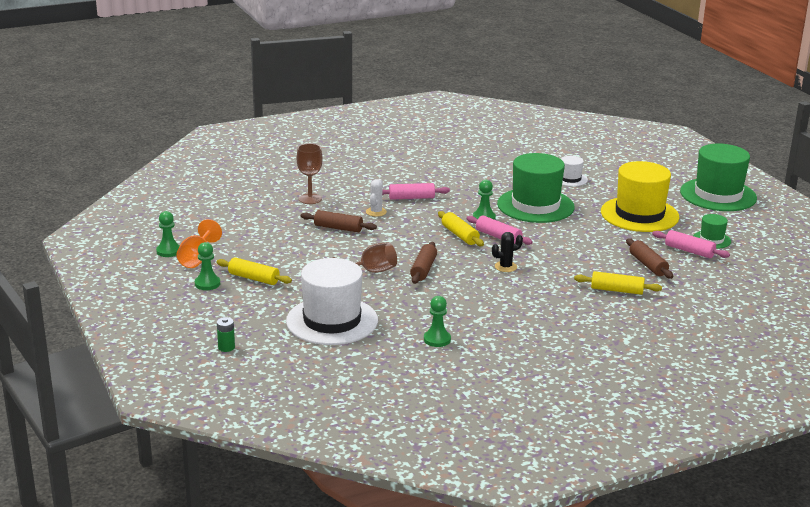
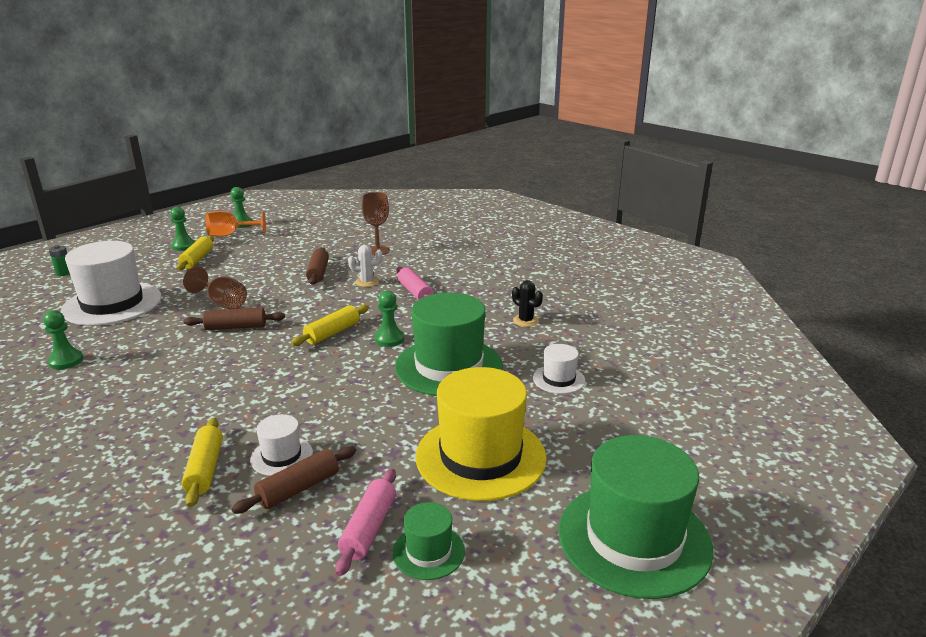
camera: 70 degrees right, 0 degrees up
(498, 237) = (339, 356): pink rolling pin -> none
(505, 267) = (256, 373): black cactus -> black cactus (525, 321)
(613, 267) = (281, 456): none -> white hat

